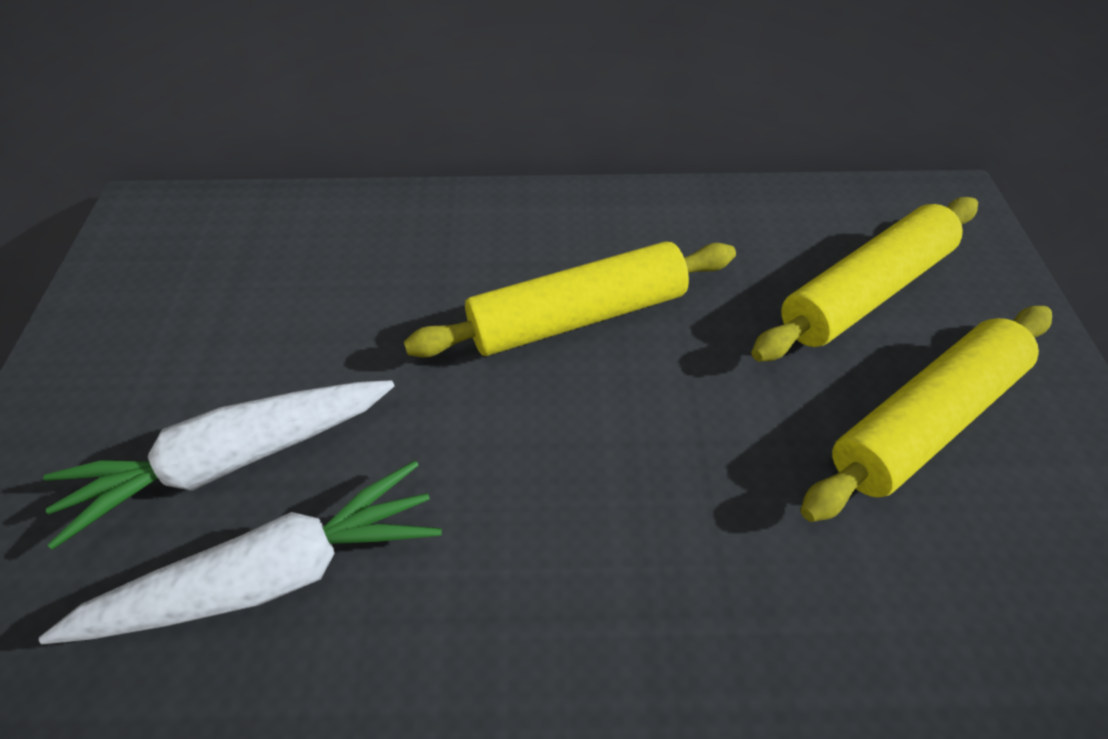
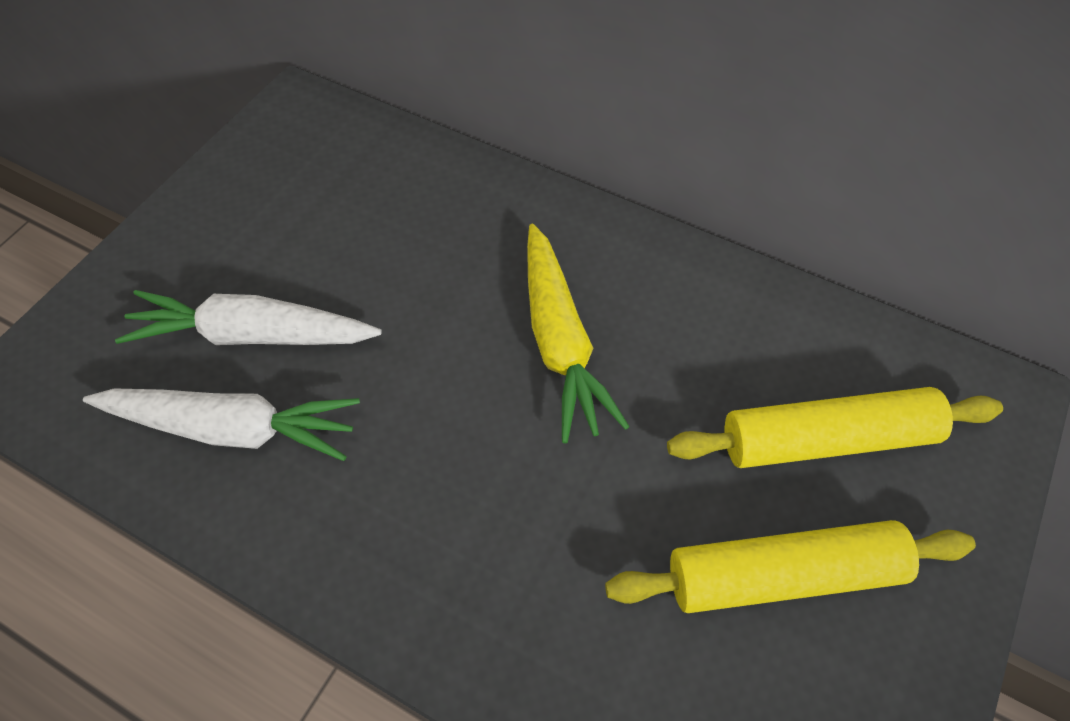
camera: 30 degrees right, 5 degrees up
(577, 316) = (560, 342): yellow rolling pin -> yellow carrot

